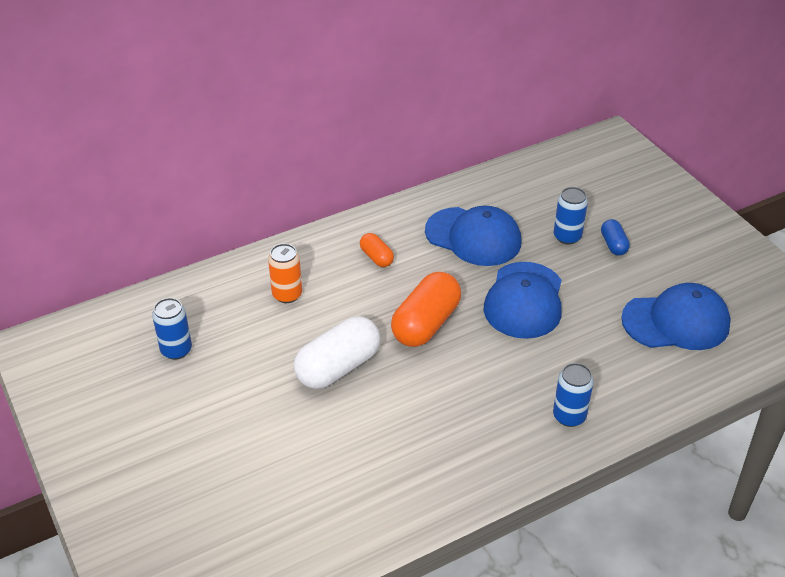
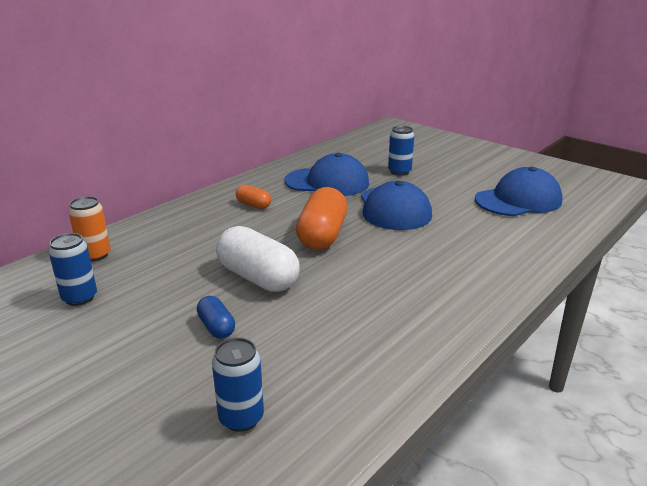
camera: 20 degrees left, 15 degrees down
(287, 294) = (182, 240): orange can -> orange can (95, 255)
(338, 367) = (258, 278): white capsule -> white capsule turned 75 degrees counterclockwise
(569, 416) = (489, 268): blue can -> blue can (241, 418)
(613, 245) = (436, 170): blue capsule -> blue capsule (216, 327)

